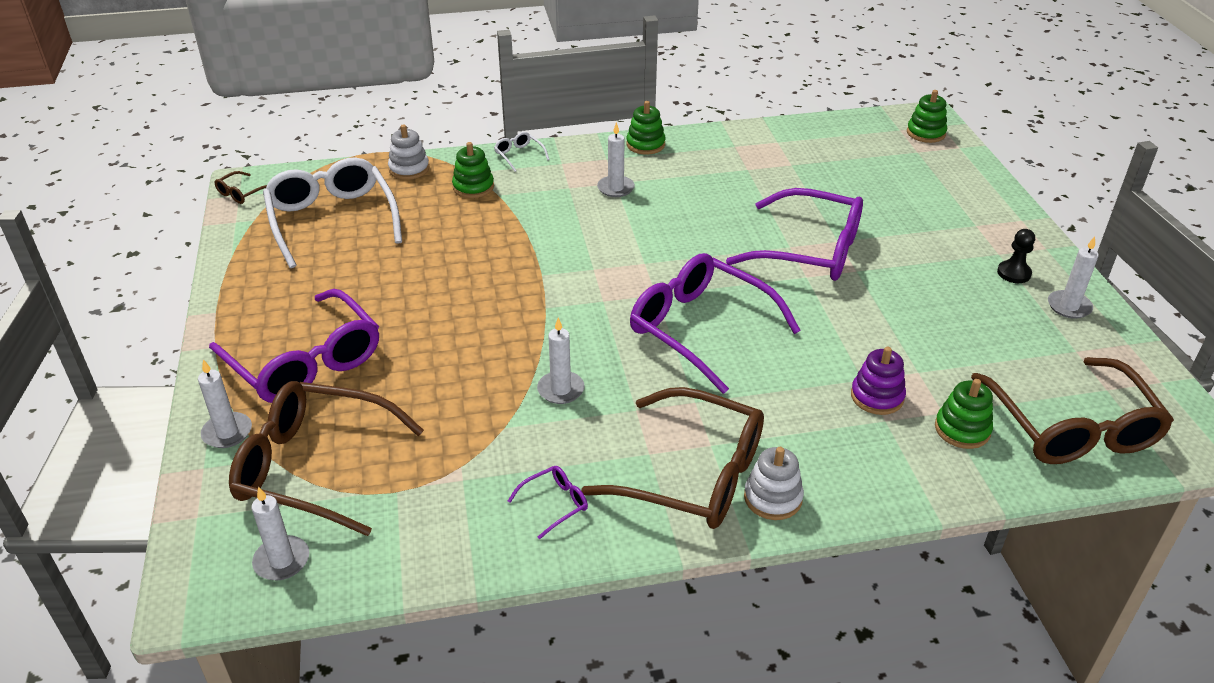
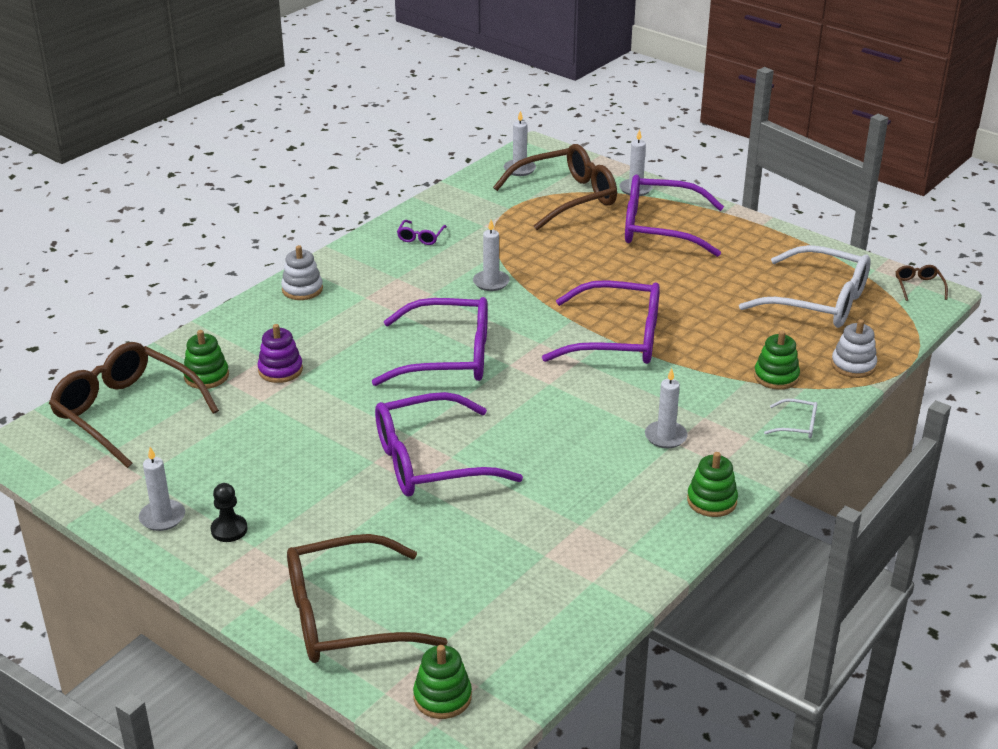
camera: 140 degrees right, 5 degrees down
(536, 272) = (616, 338): none -> purple glasses
(692, 474) = (360, 279): brown glasses -> brown glasses (347, 616)

